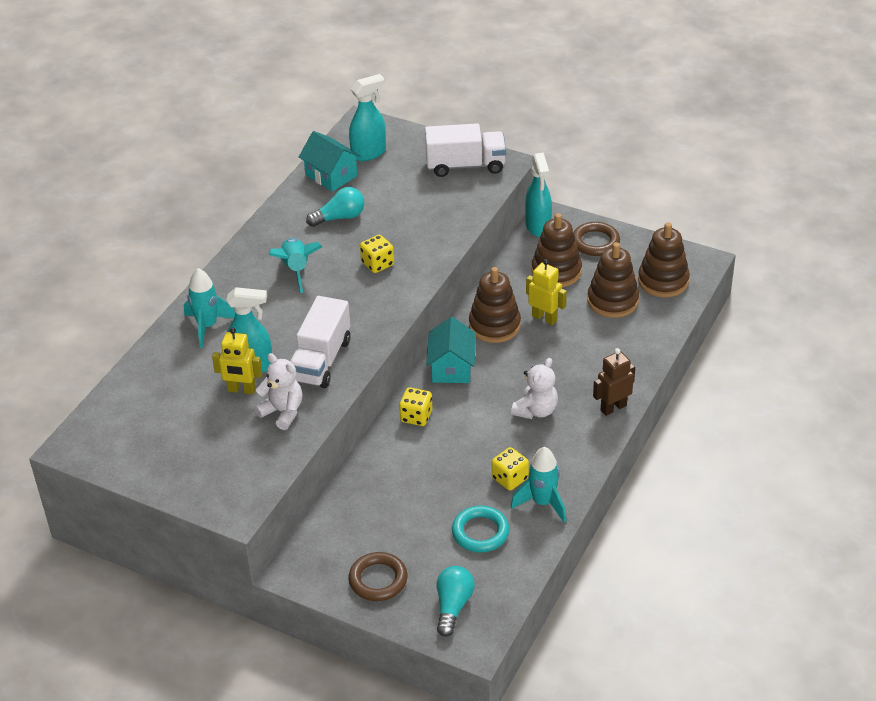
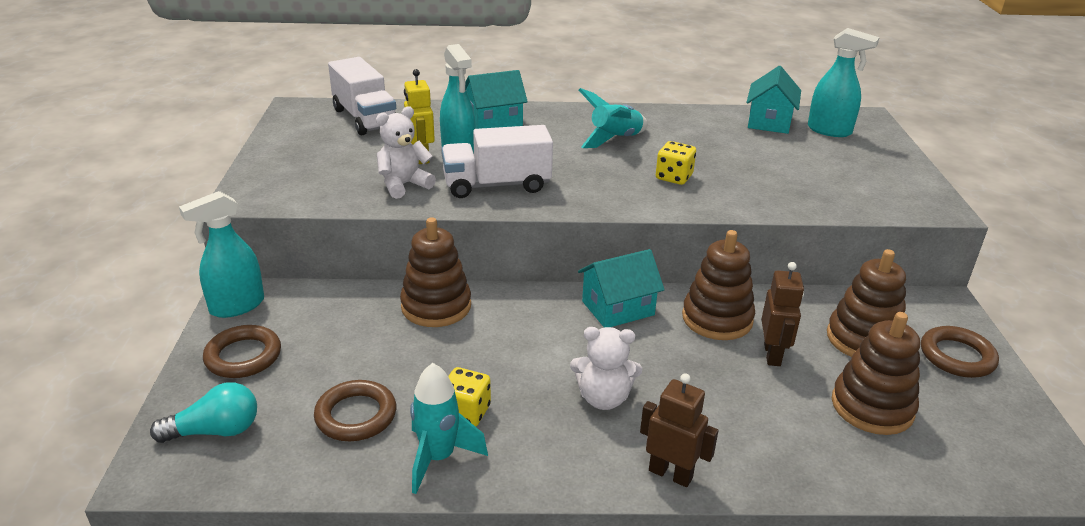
camera: 60 degrees right, 10 degrees down
(207, 326) = (494, 121): turquoise rocket -> turquoise house
(282, 412) = (404, 185): white teddy bear -> white teddy bear turned 135 degrees counterclockwise
(340, 217) = (716, 141): turquoise light bulb -> none
(416, 416) = (519, 306): yellow dice -> none
(465, 165) = (896, 185): white truck -> white truck (365, 118)
(480, 532) = (356, 415): turquoise ring -> brown ring
(538, 226) = (918, 301): turquoise spray bottle -> turquoise spray bottle (236, 306)
(544, 318) = (772, 354): yellow robot -> brown robot
(663, 281) = (971, 447): brown stacking toy -> brown stacking toy (436, 306)

